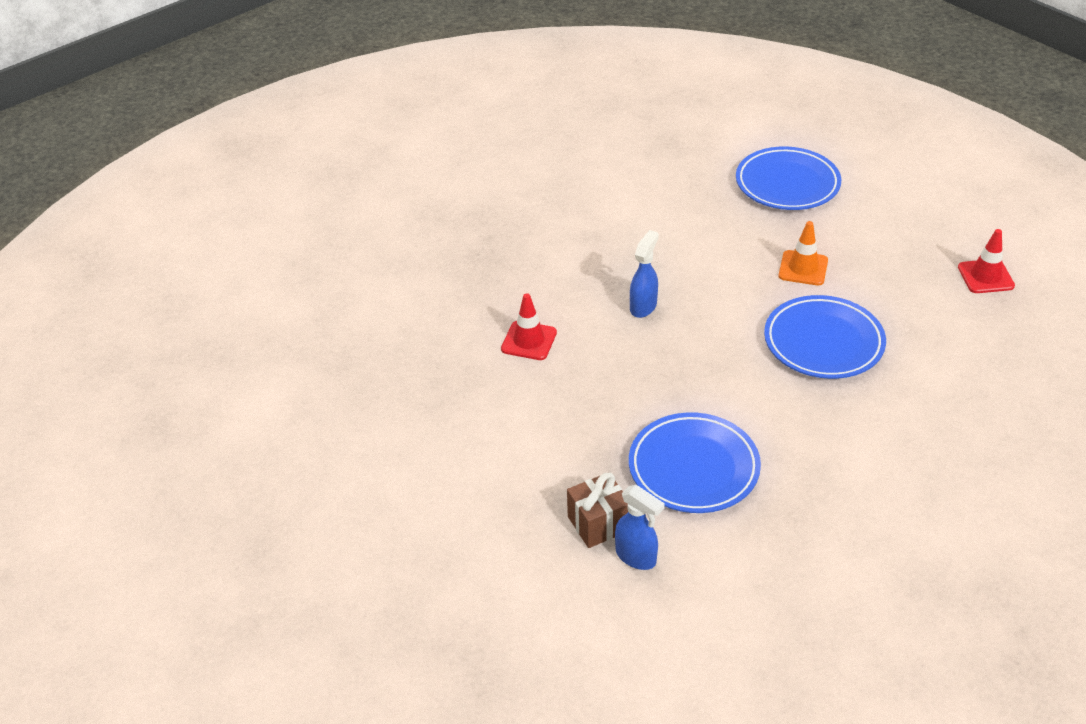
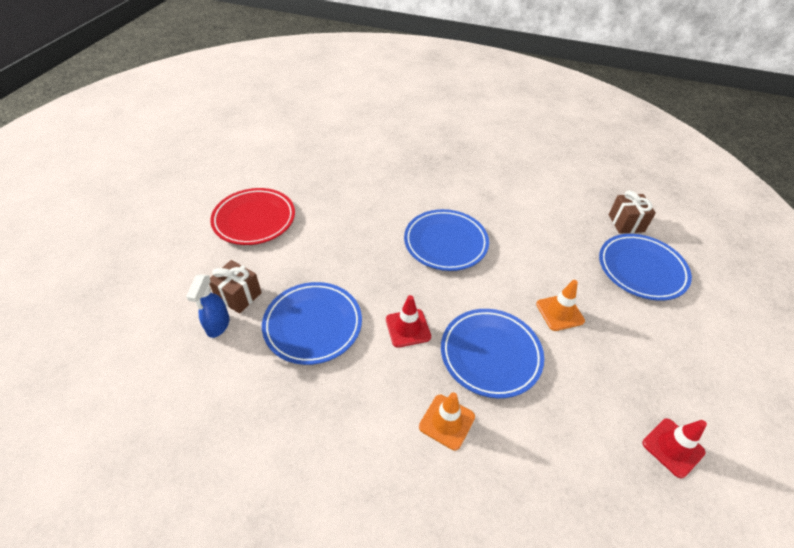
camera: 55 degrees right, 5 degrees up
(461, 468) = (254, 220): none -> red plate
(529, 341) = (375, 205): red traffic cone -> red traffic cone (408, 328)
(643, 306) = (445, 243): blue spray bottle -> blue plate
(717, 158) = (626, 223): none -> brown gift
(882, 408) = (447, 422): none -> orange traffic cone

